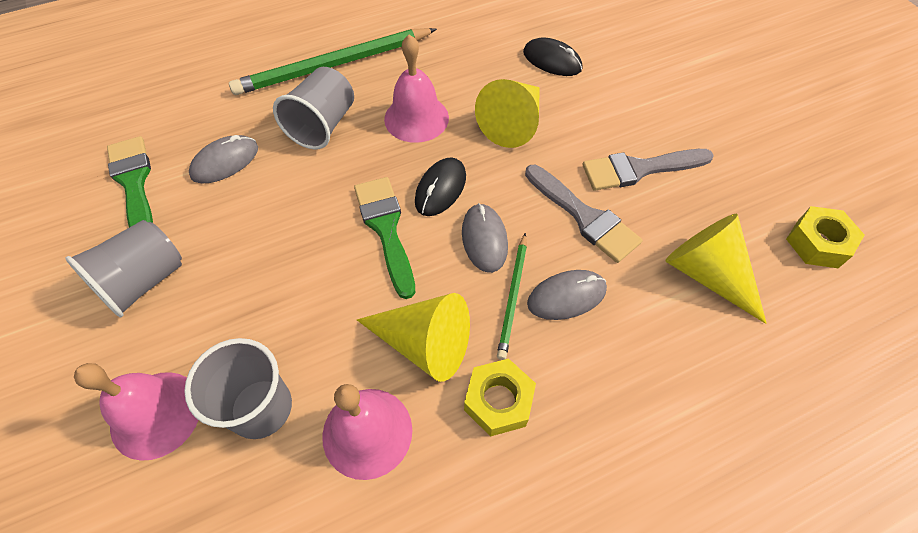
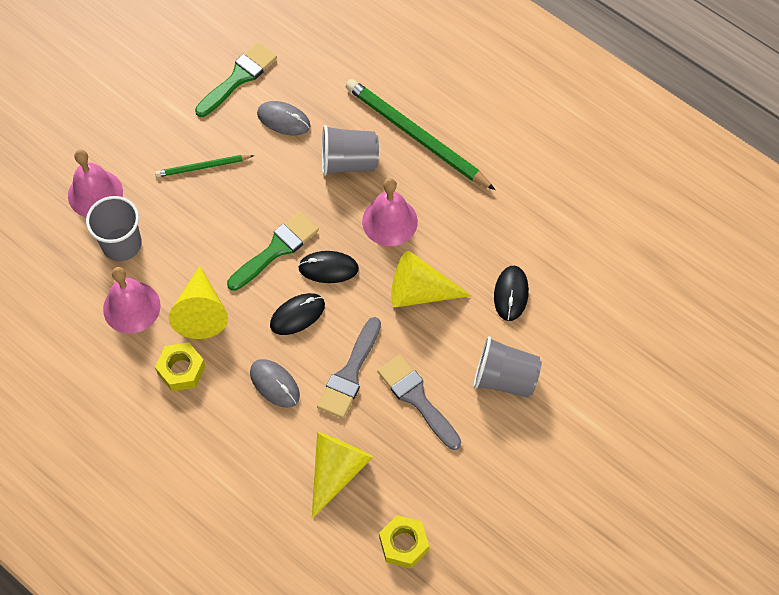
camera: 65 degrees right, 5 degrees up
(144, 281) = (171, 133): grey cup -> grey cup (505, 378)
(484, 239) = (297, 315): grey mouse -> black mouse
(513, 297) = (259, 351): green pencil -> green pencil (202, 167)

